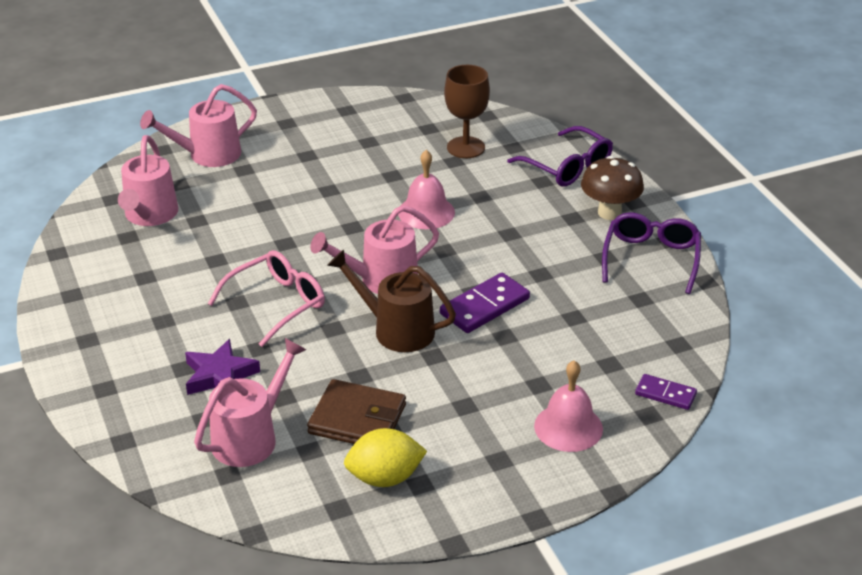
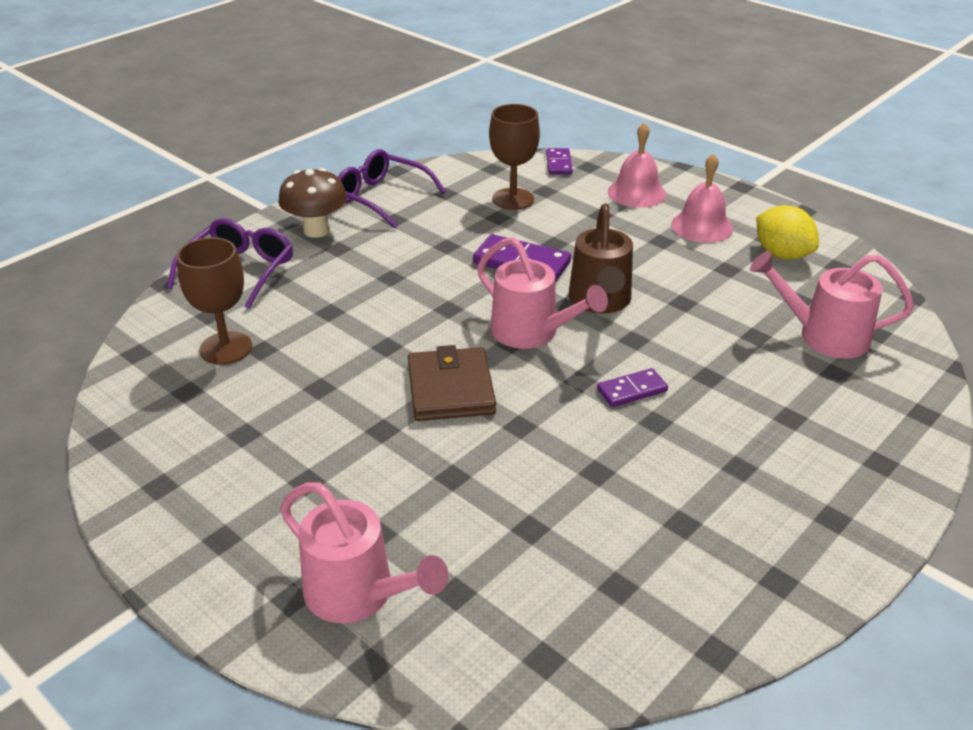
camera: 115 degrees left, 0 degrees up
(149, 216) = (555, 586): pink watering can -> none
(219, 375) = (773, 387): purple star -> none
(277, 304) = (632, 390): pink glasses -> purple domino
(357, 419) = (736, 286): brown wallet -> brown wallet (451, 389)
(426, 212) = (385, 339): pink bell -> pink bell (702, 226)
(603, 337) = (513, 199): none -> brown goblet
(651, 258) = (381, 198): purple glasses -> purple glasses turned 45 degrees clockwise

